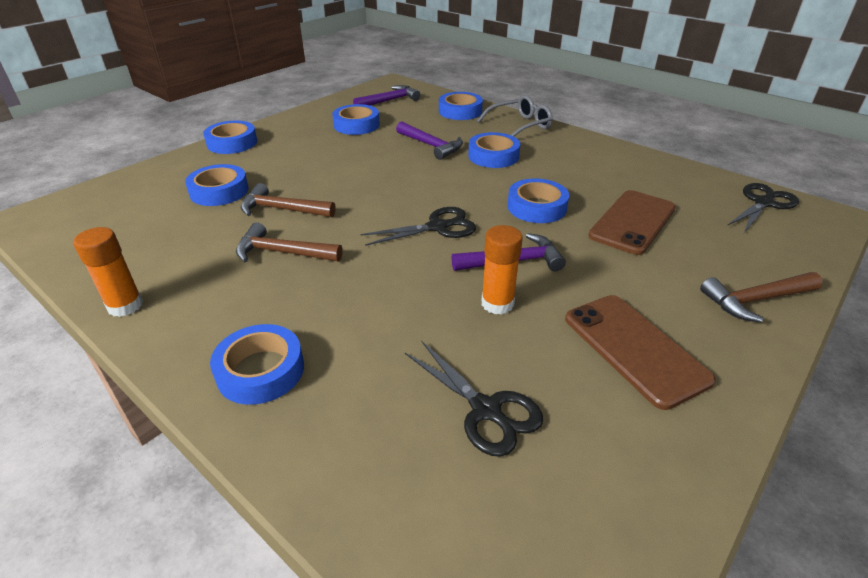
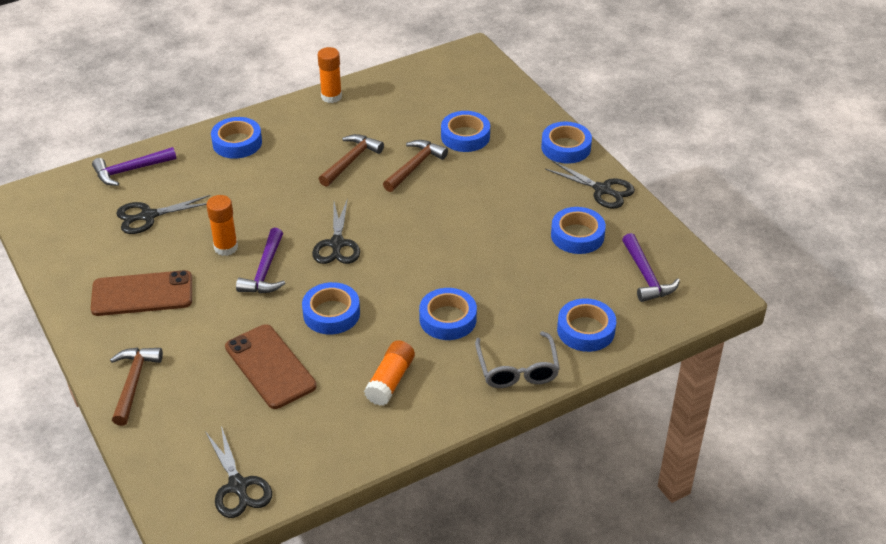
camera: 110 degrees right, 5 degrees up
(292, 123) = (602, 190): none -> black scissors
(431, 145) = (496, 279): purple hammer -> purple hammer (130, 170)
(582, 166) = (390, 381): none -> orange glue stick

